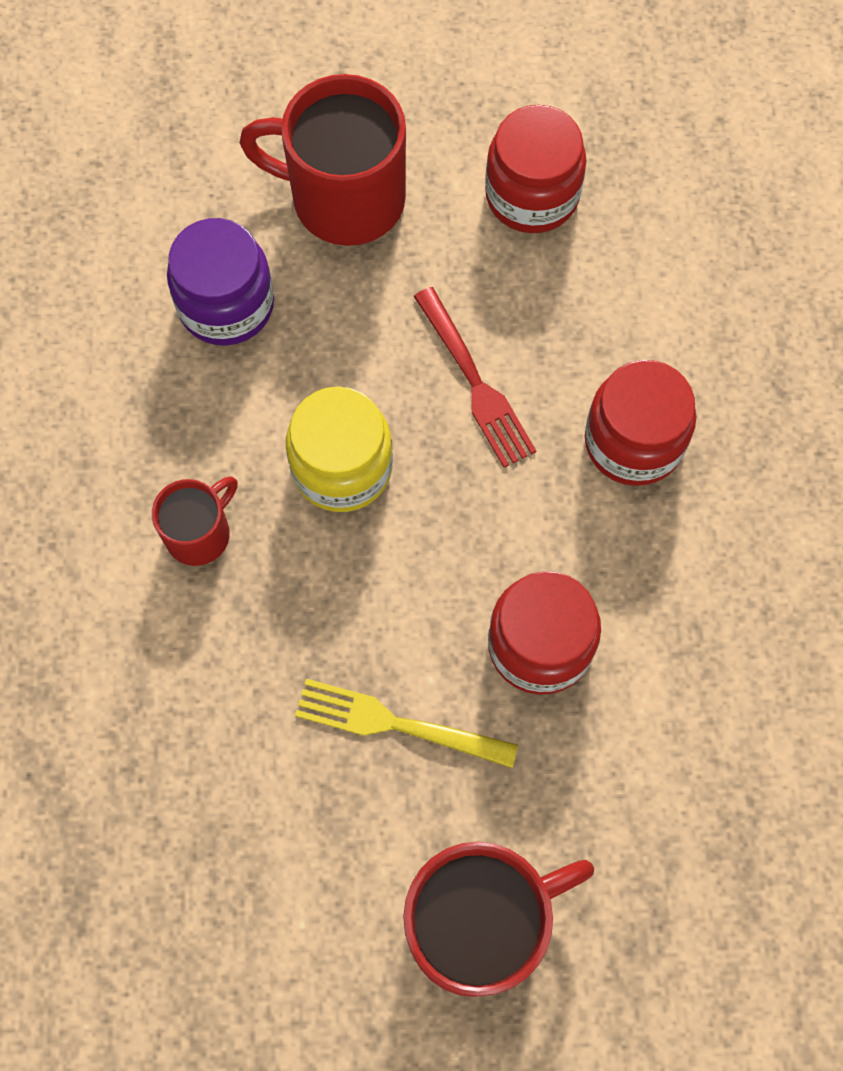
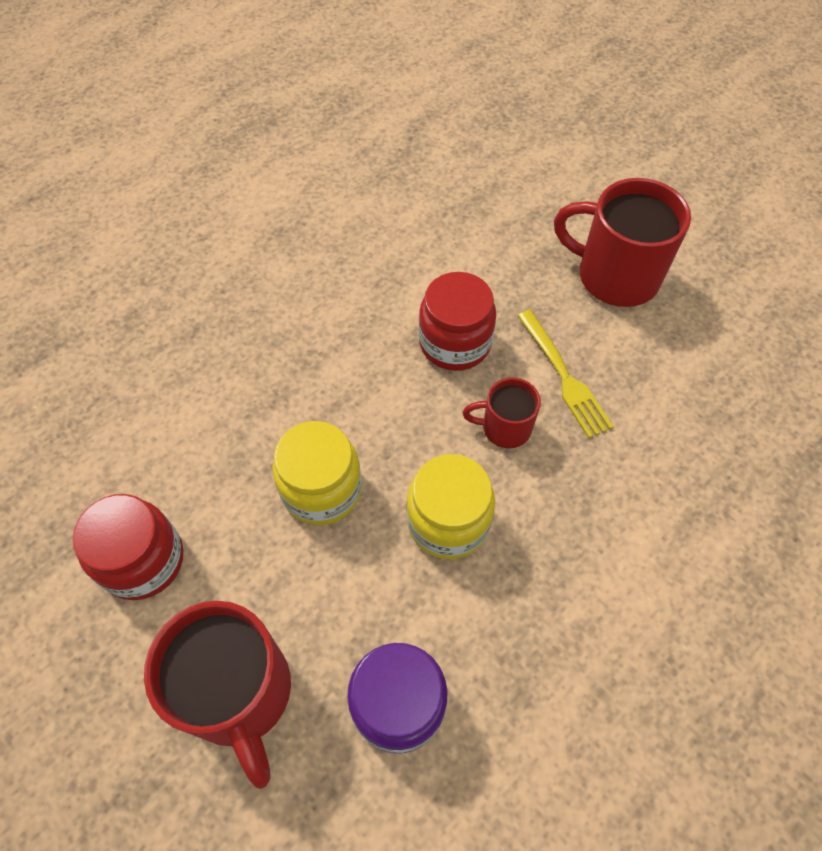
camera: 130 degrees left, 10 degrees down
(199, 533) = (569, 570): red mug -> red mug (504, 427)
(475, 382) = (322, 489): red fork -> yellow jar
(633, 441) = (290, 379): red jar -> none

